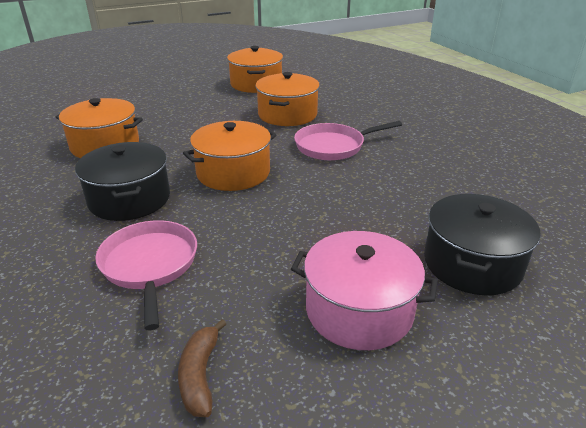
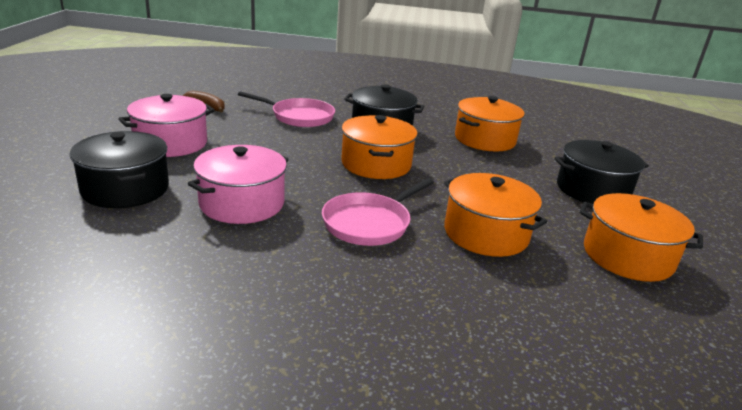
camera: 120 degrees right, 5 degrees down
(173, 98) = (592, 190): none -> black pot
(333, 146) = (369, 223): pink pan -> pink pan turned 150 degrees counterclockwise
(390, 197) = (242, 203): none -> pink pot

